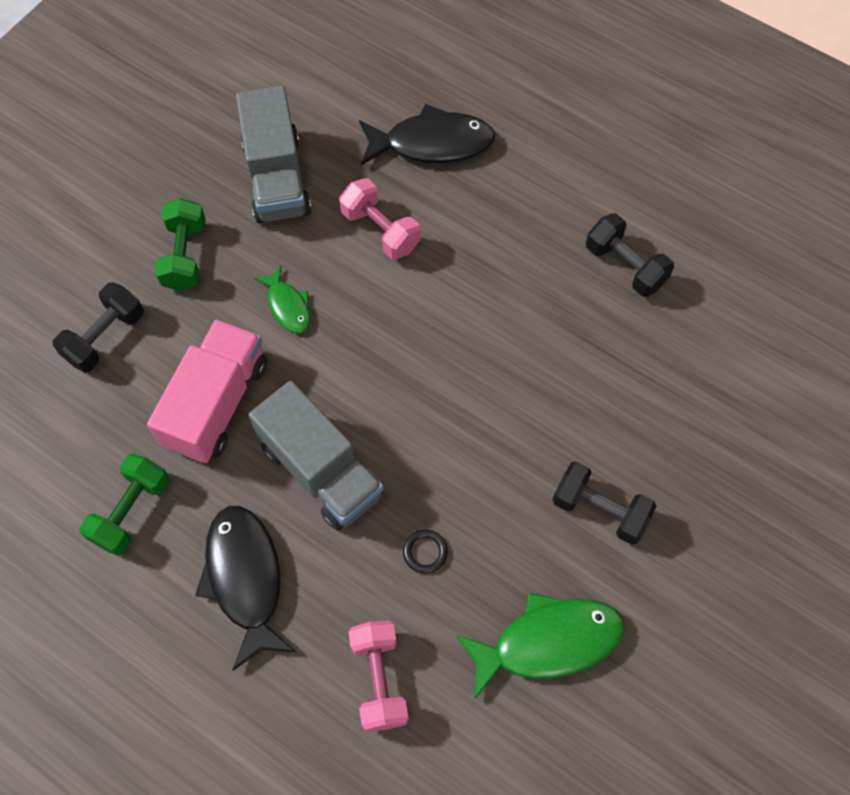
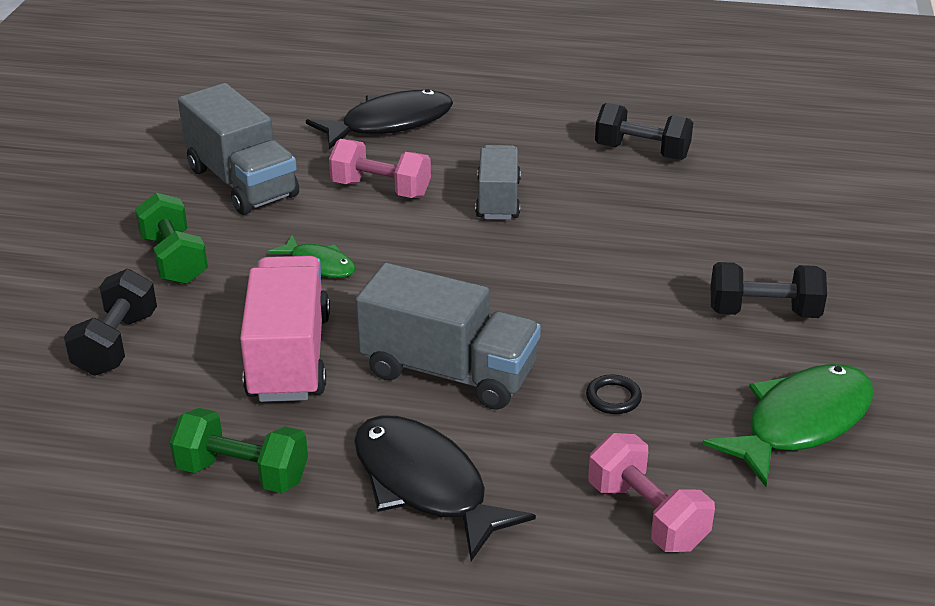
camera: 25 degrees left, 30 degrees down
(131, 511) = (242, 473): green dumbbell -> green dumbbell turned 75 degrees counterclockwise
(467, 282) = (498, 200): none -> grey truck

